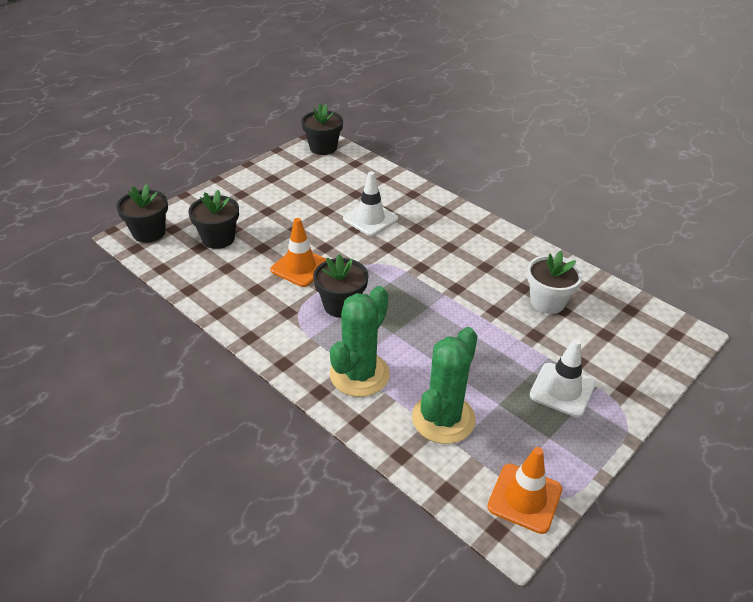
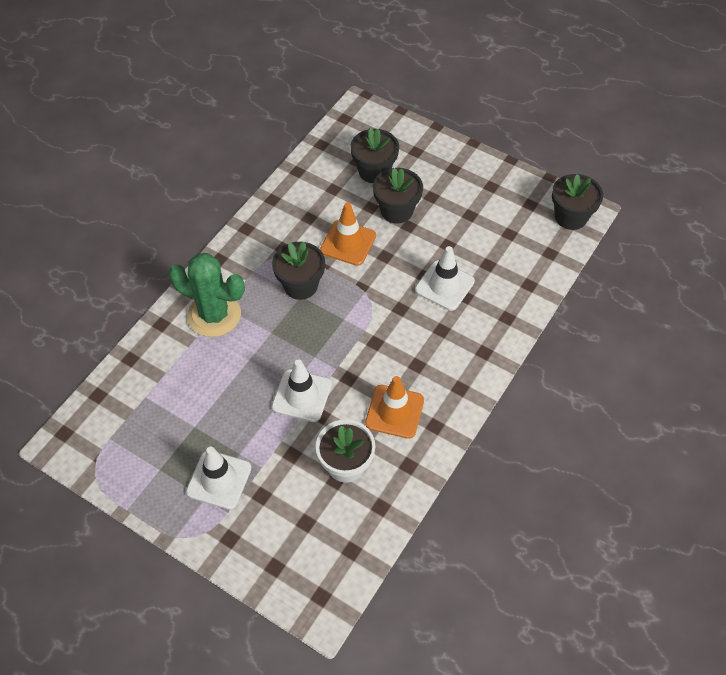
camera: 80 degrees right, 15 degrees up
(149, 232) = (368, 120): black flower pot -> black flower pot (396, 210)
(443, 418) = (171, 384): green cactus -> none
(471, 320) = (301, 395): none -> white traffic cone
(524, 498) = (94, 451): orange traffic cone -> orange traffic cone (394, 412)

